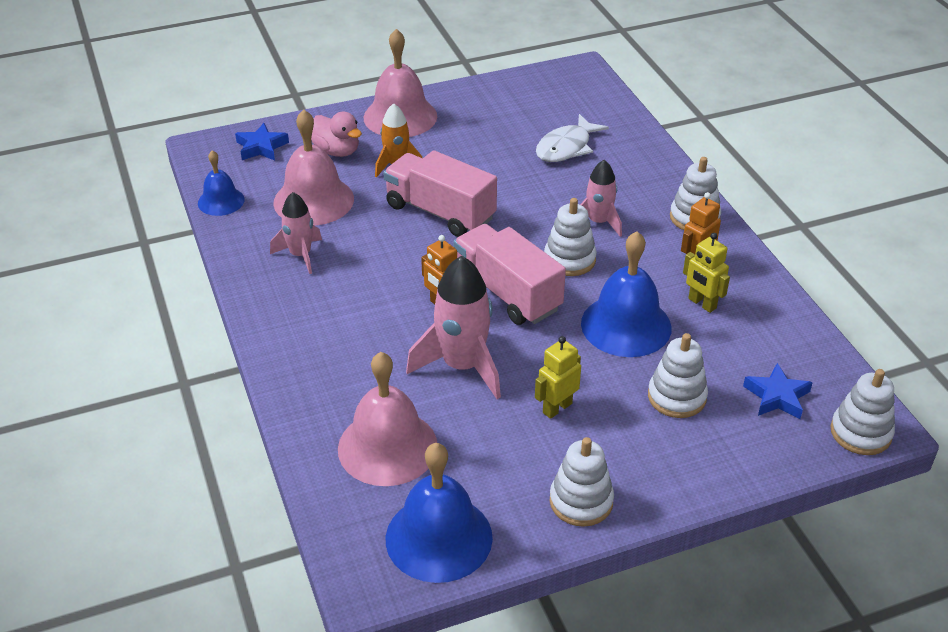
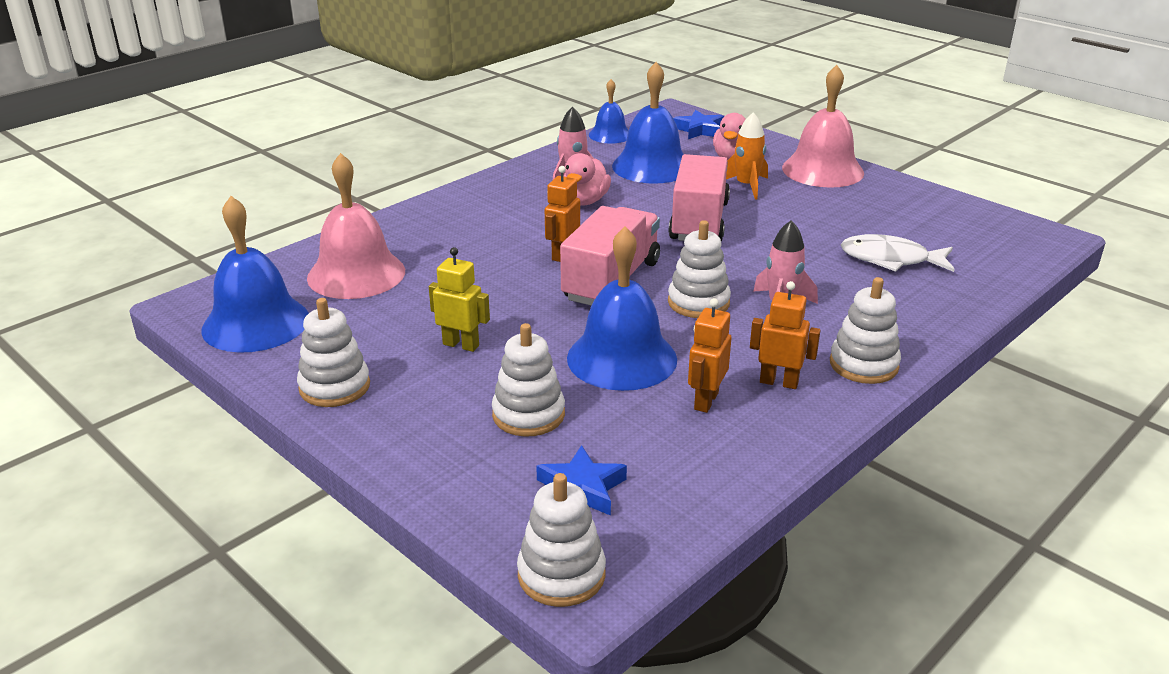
camera: 65 degrees right, 10 degrees down
(313, 200) = (652, 166): pink bell -> blue bell
(351, 262) = (585, 201): none -> pink duck
(462, 366) = (485, 283): pink rocket -> none
(702, 303) = (705, 401): yellow robot -> orange robot

